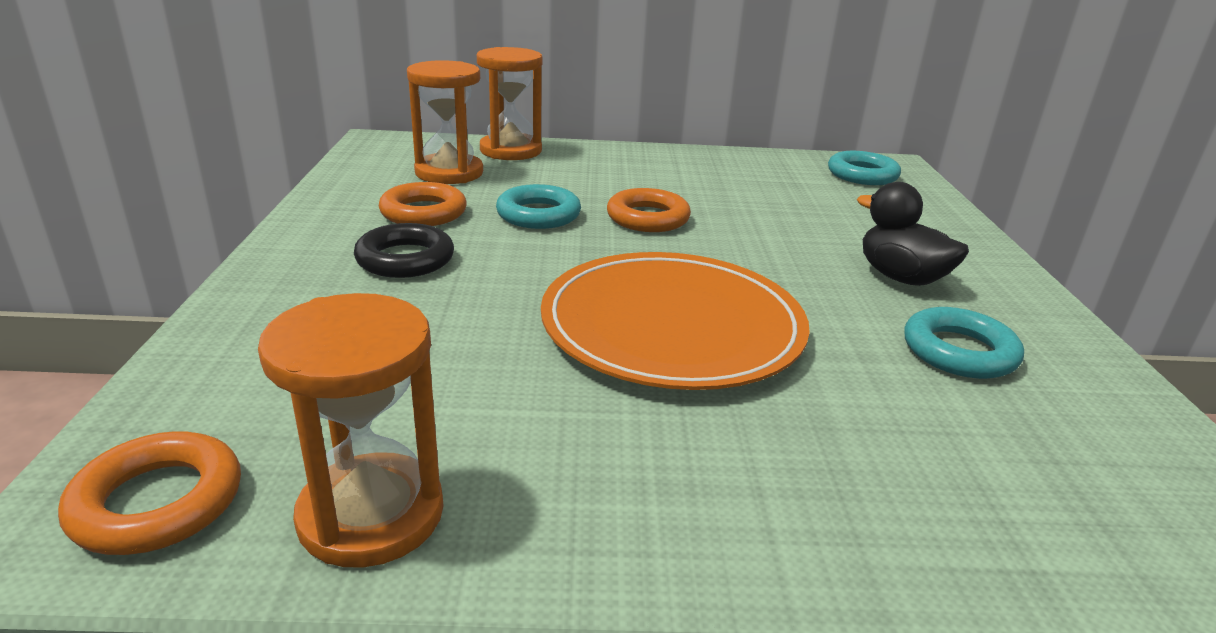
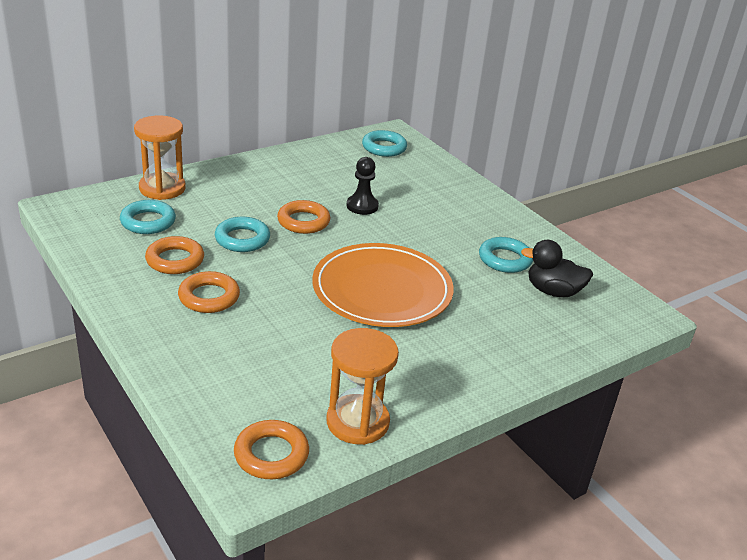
camera: 35 degrees left, 5 degrees up
(405, 259) = (209, 297): black ring -> orange ring
(449, 173) = (148, 222): orange hourglass -> turquoise ring
(758, 223) = (362, 206): none -> black pawn
(901, 277) = (455, 222): black duck -> black duck (553, 291)

